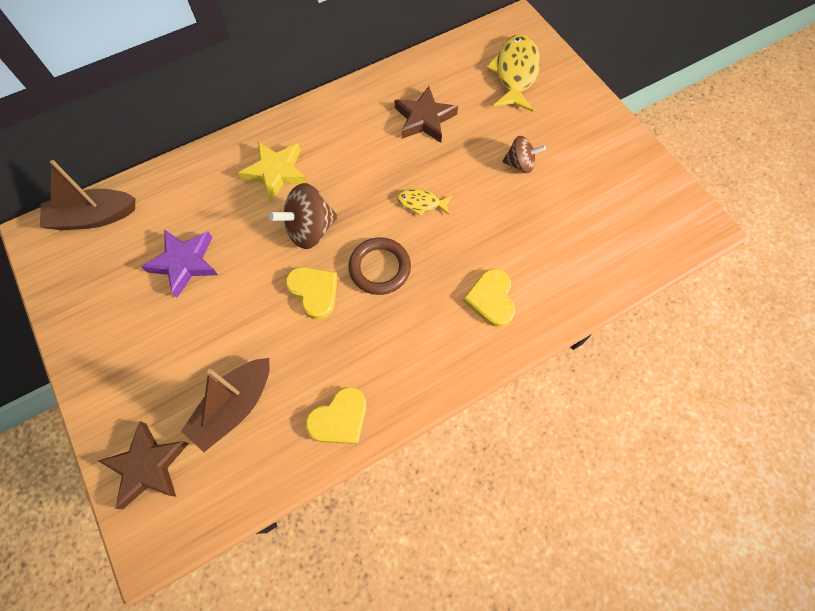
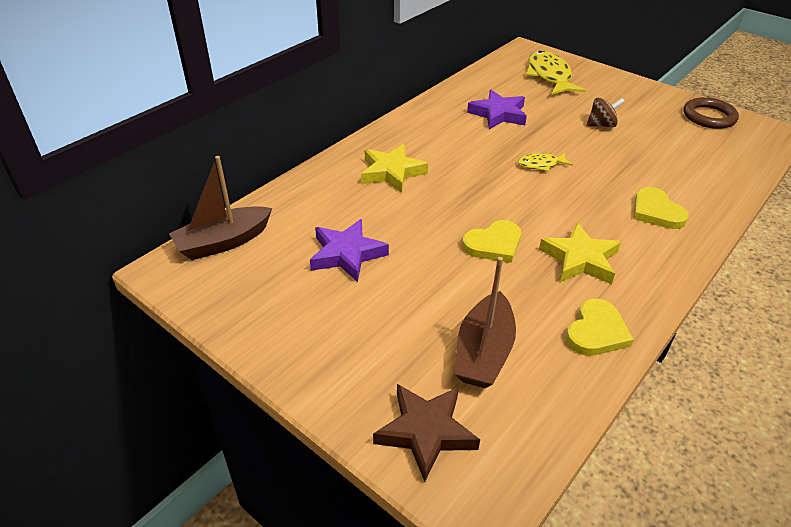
camera: 20 degrees left, 25 degrees down
(310, 229) = (454, 203): brown spinning top -> none
(314, 292) = (493, 244): yellow heart -> yellow heart turned 120 degrees clockwise
(379, 334) = (580, 259): none -> yellow star
(380, 268) = (541, 214): brown ring -> brown ring (709, 117)
(424, 119) = (498, 114): brown star -> purple star

